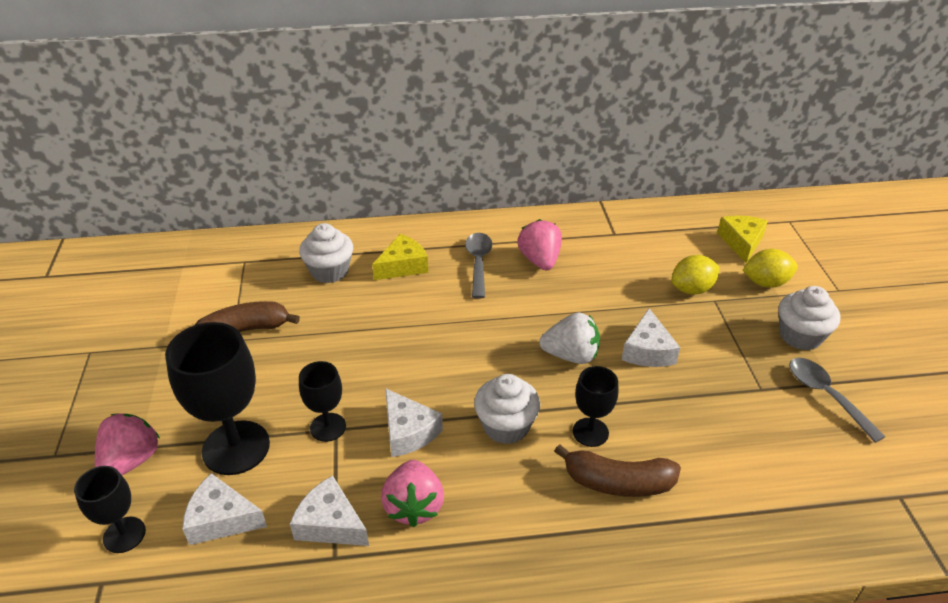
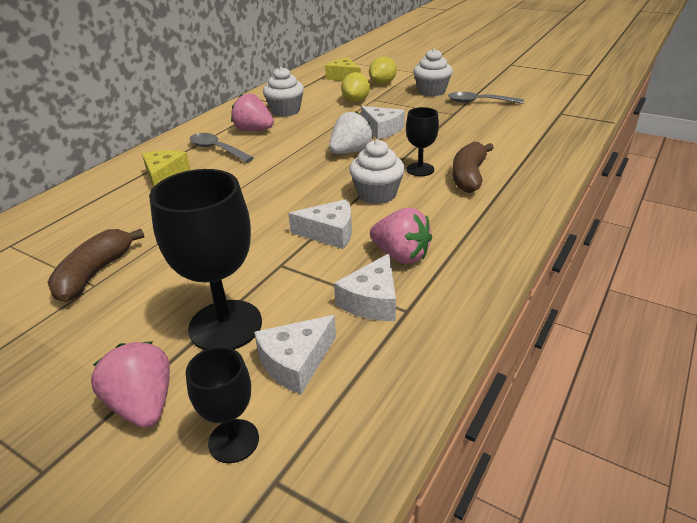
camera: 50 degrees left, 5 degrees down
(328, 427) = (273, 267): black goblet -> none
(329, 271) = (108, 208): white cupcake -> white cupcake (285, 111)
(330, 523) = (372, 301): white cheese -> white cheese turned 45 degrees counterclockwise
(618, 482) = (469, 176): brown banana -> brown banana turned 150 degrees clockwise

